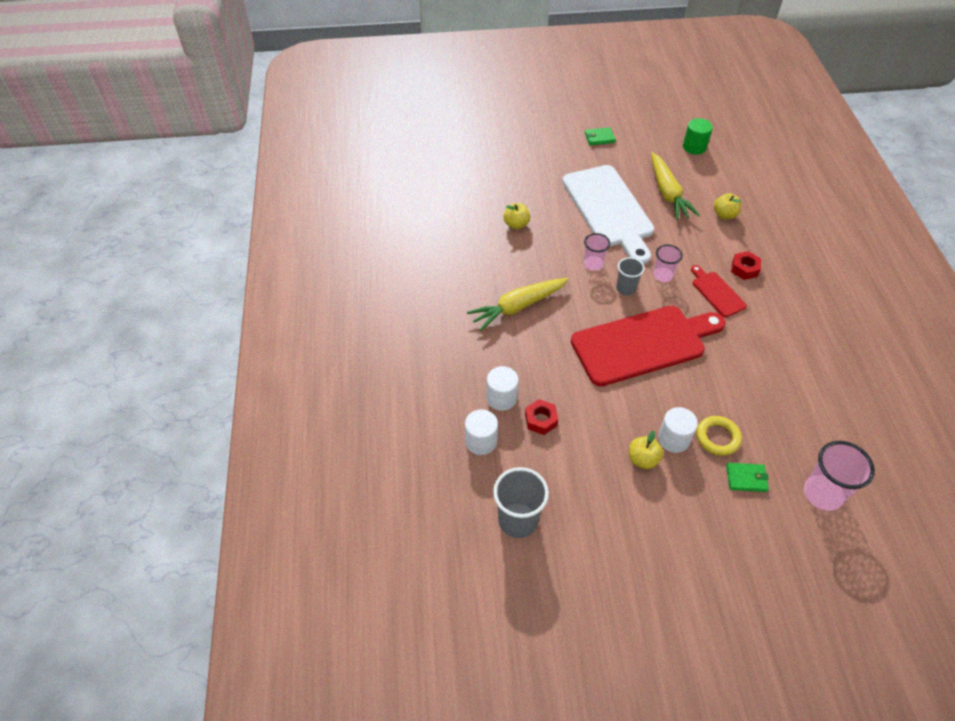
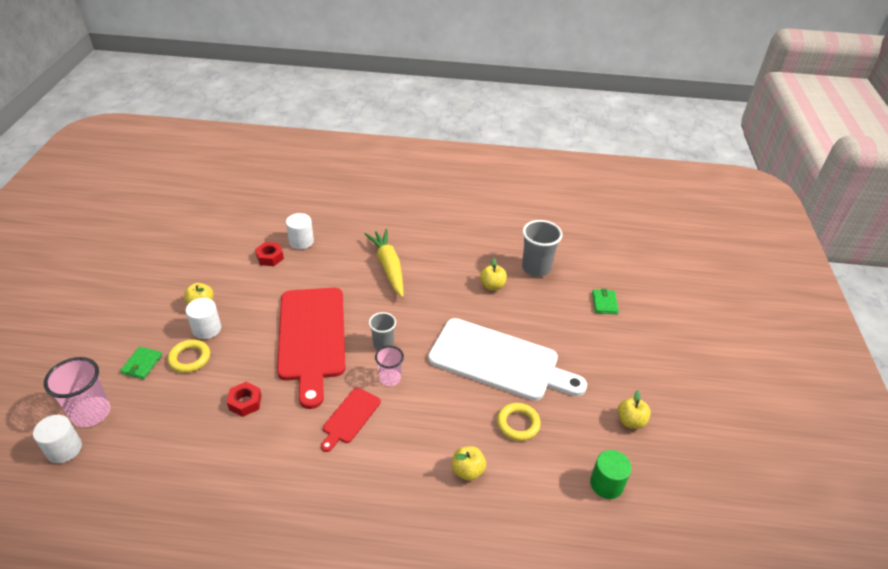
camera: 100 degrees right, 10 degrees down
(481, 441) = (270, 225): white cylinder -> white cylinder (64, 449)
(518, 520) = (199, 231): grey cup -> grey cup (536, 268)
(593, 264) = (423, 328): pink cup -> none
(599, 138) = (629, 385): green wallet -> green wallet (604, 303)
(609, 210) = (499, 361): white cutting board -> white cutting board turned 150 degrees counterclockwise
(634, 137) = (630, 421): none -> yellow apple
(668, 193) = (518, 424): yellow carrot -> yellow ring
(717, 292) = (350, 417): red cutting board -> red cutting board turned 135 degrees clockwise
(744, 269) = (374, 457): red nut -> red nut (245, 402)

